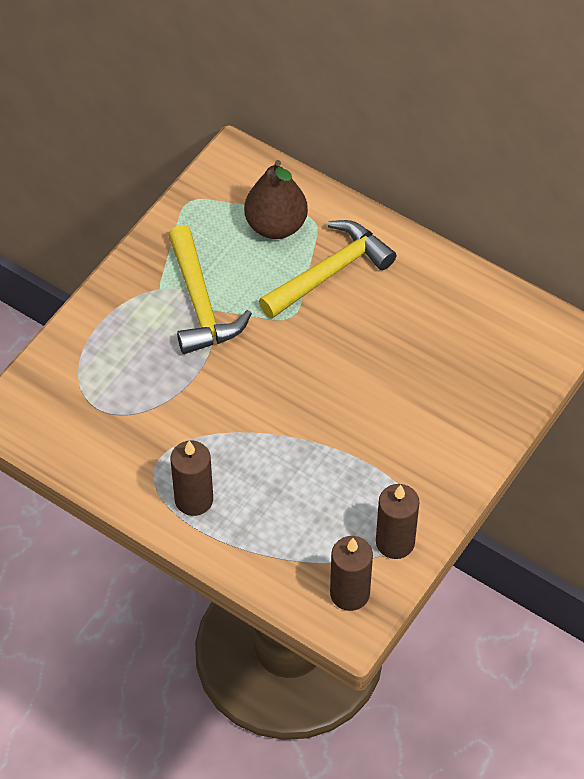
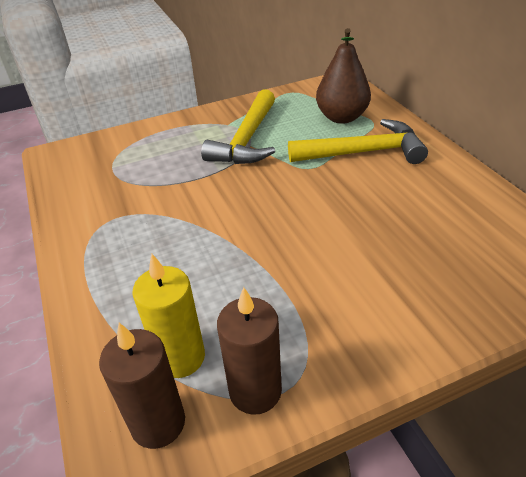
camera: 35 degrees right, 15 degrees down
(194, 499) = (109, 257): brown candle -> none
(327, 547) = (180, 357): none -> yellow candle

